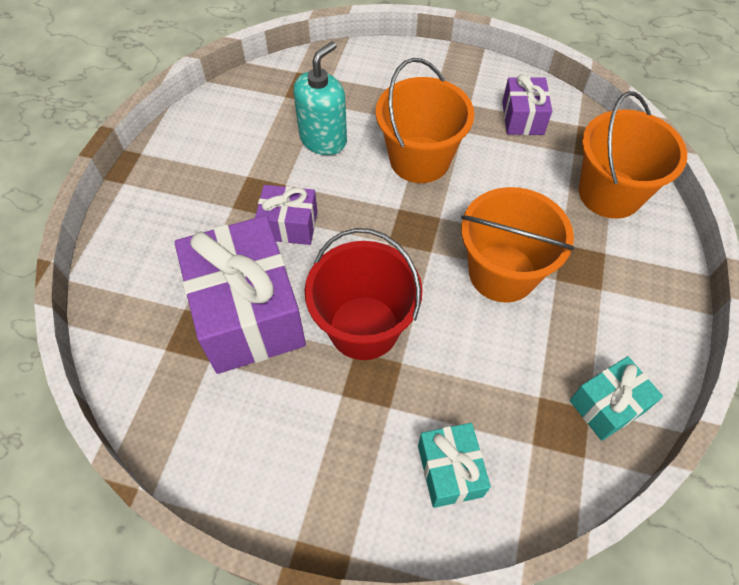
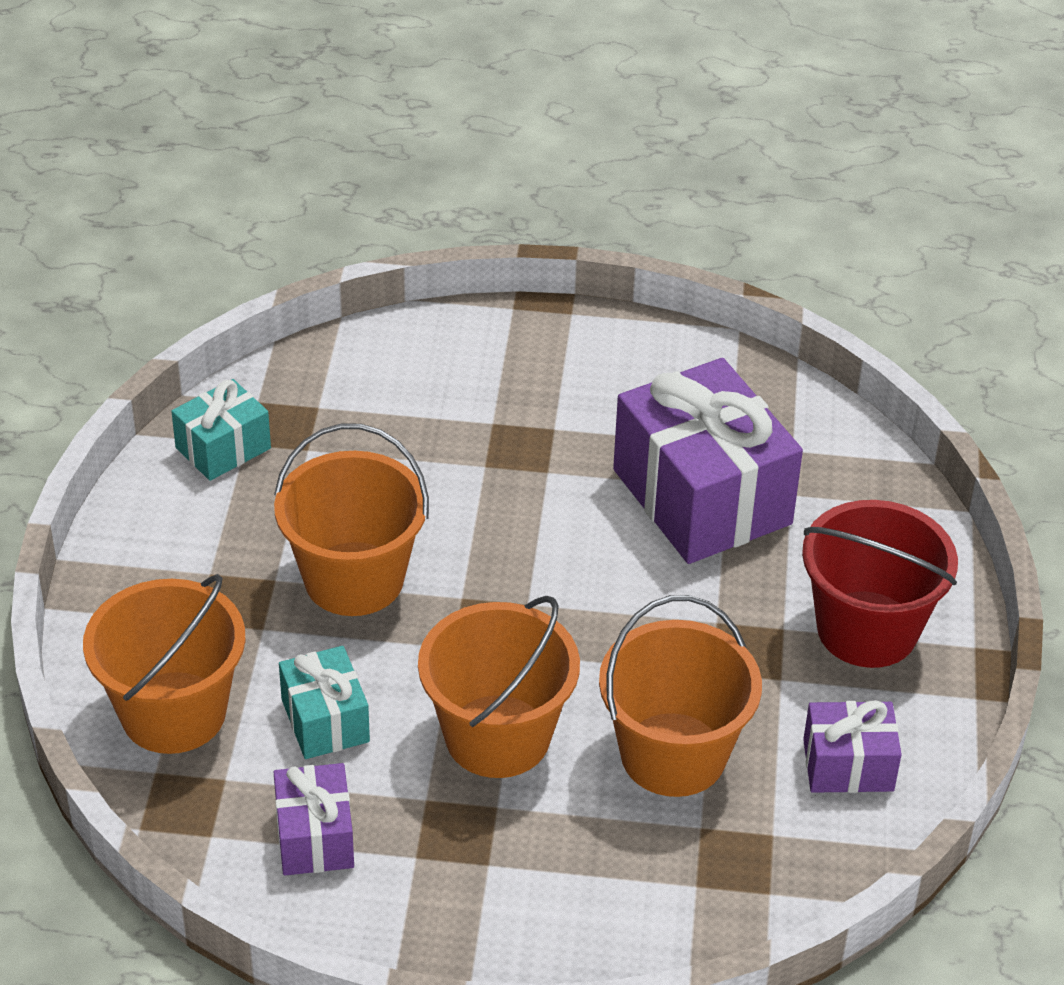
camera: 170 degrees right, 15 degrees down
(289, 225) = (685, 610): purple gift -> purple gift (848, 765)
(323, 139) = (673, 755): turquoise soap dispenser -> orange bucket
(364, 327) = (541, 496): red bucket -> red bucket (867, 629)
(450, 471) = (414, 376): turquoise gift -> turquoise gift (325, 720)

